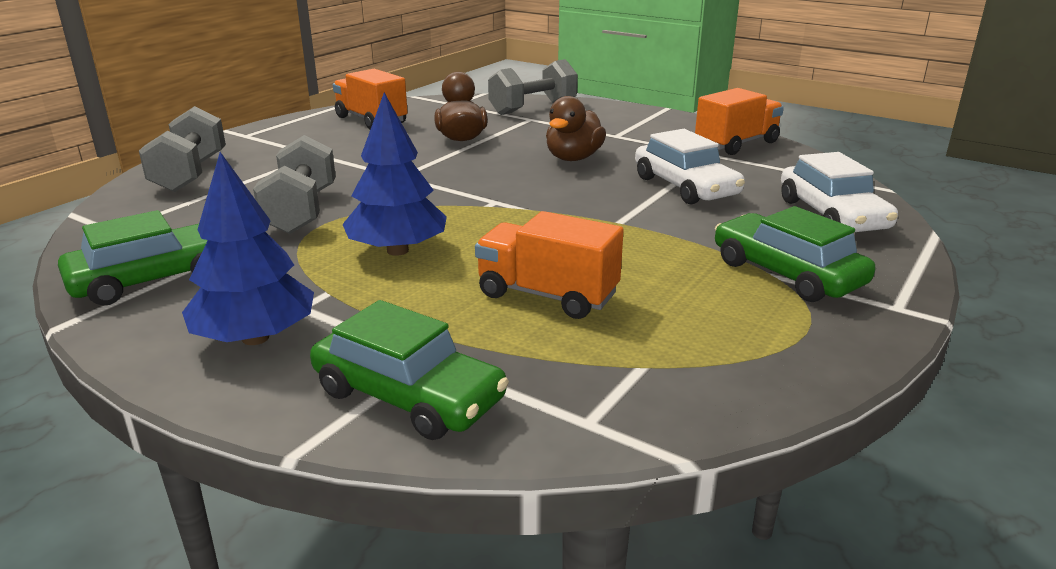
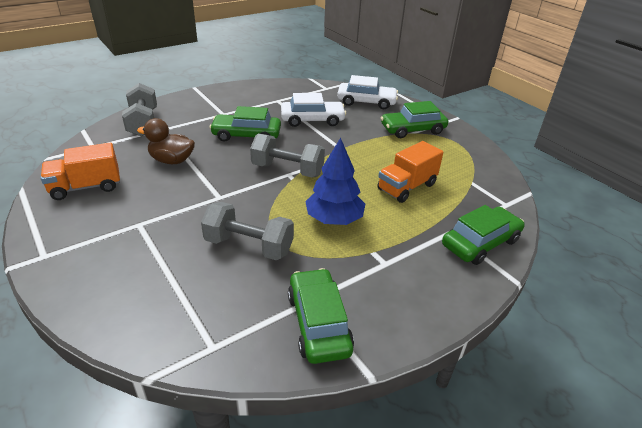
camera: 70 degrees left, 10 degrees up
(190, 174) = (118, 296): grey dumbbell -> grey dumbbell (287, 170)
(256, 338) = (414, 283): blue tree -> none
(573, 158) = (246, 135): brown duck -> green car
(736, 144) = (269, 91): orange truck -> none

